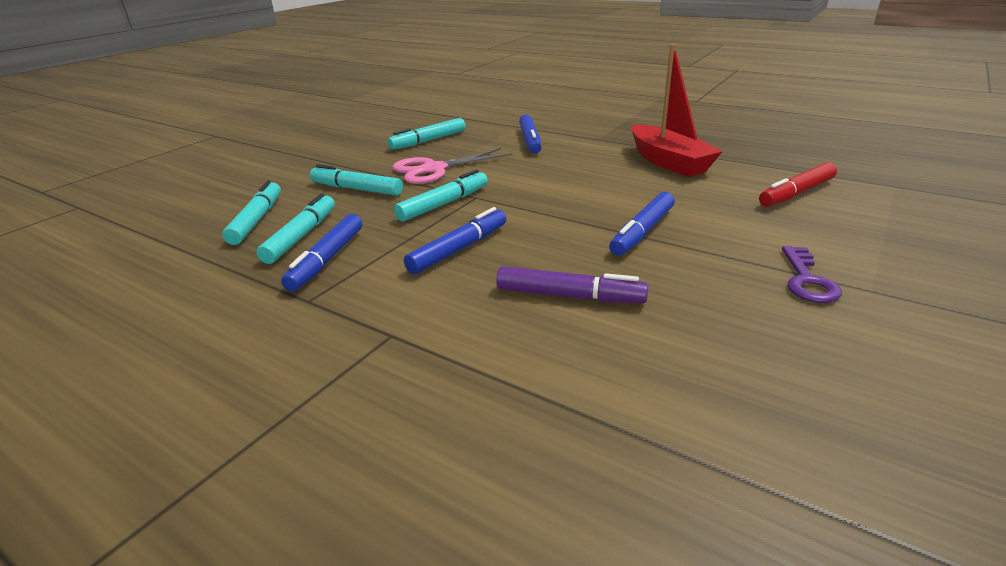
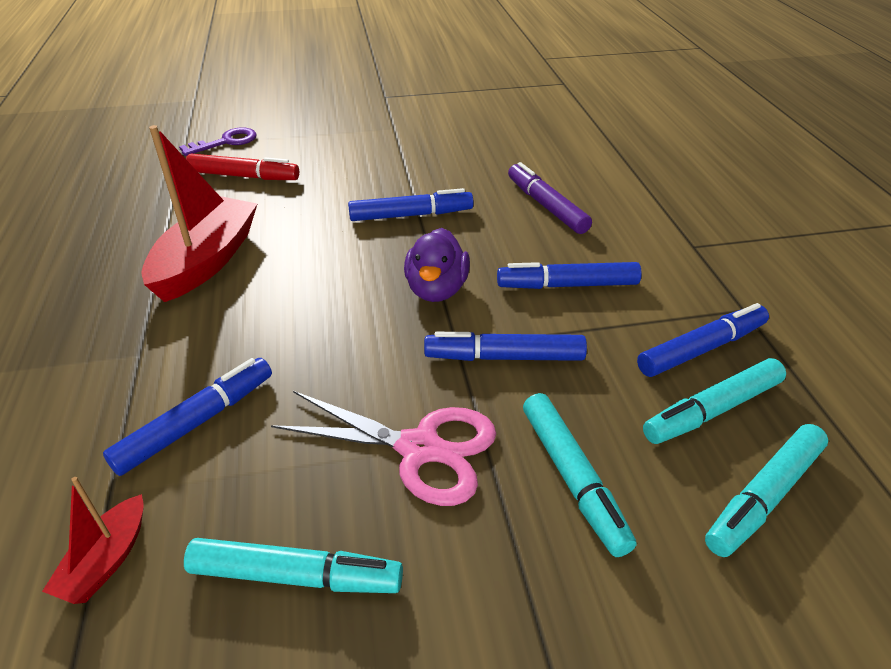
camera: 135 degrees left, 10 degrees up
(444, 204) = (504, 357): turquoise marker -> blue marker
(488, 123) = (106, 560): none -> red boat
(532, 208) = (436, 289): none -> purple duck
(807, 280) = (407, 144): purple key -> purple key (226, 142)

